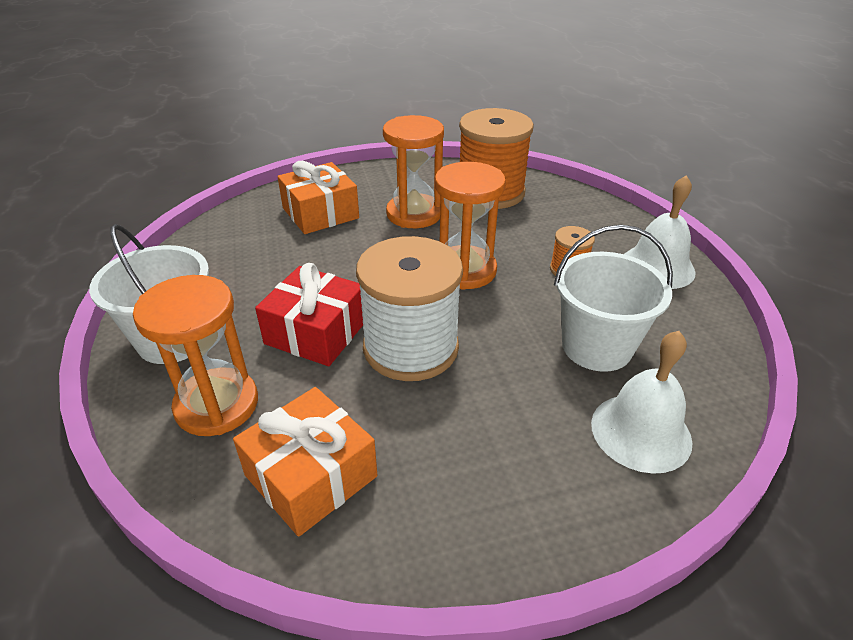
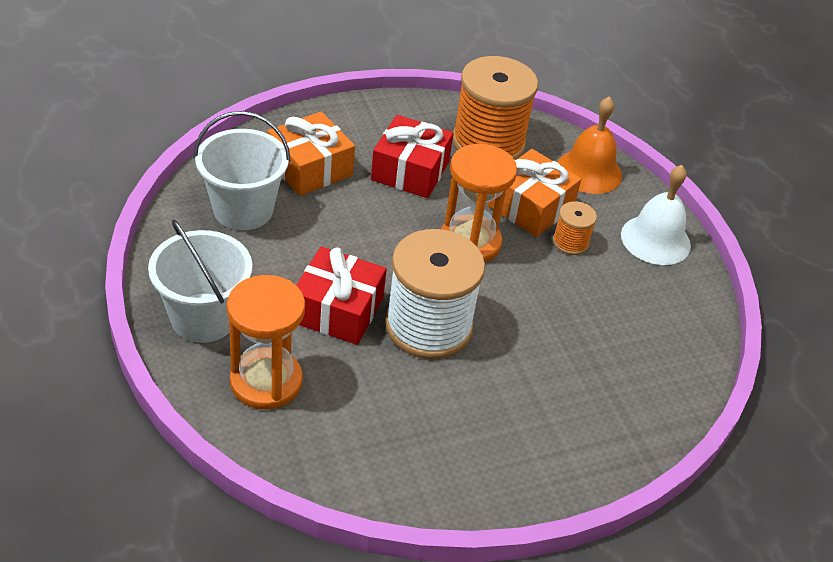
camera: 10 degrees left, 5 degrees up
(311, 476) = (363, 441): orange gift -> orange gift (530, 207)
(414, 214) = (410, 171): orange hourglass -> red gift
(586, 212) = (589, 171): none -> orange bell
(596, 346) = (595, 325): white bucket -> white bucket (243, 210)
(641, 432) = (629, 403): white bell -> none

